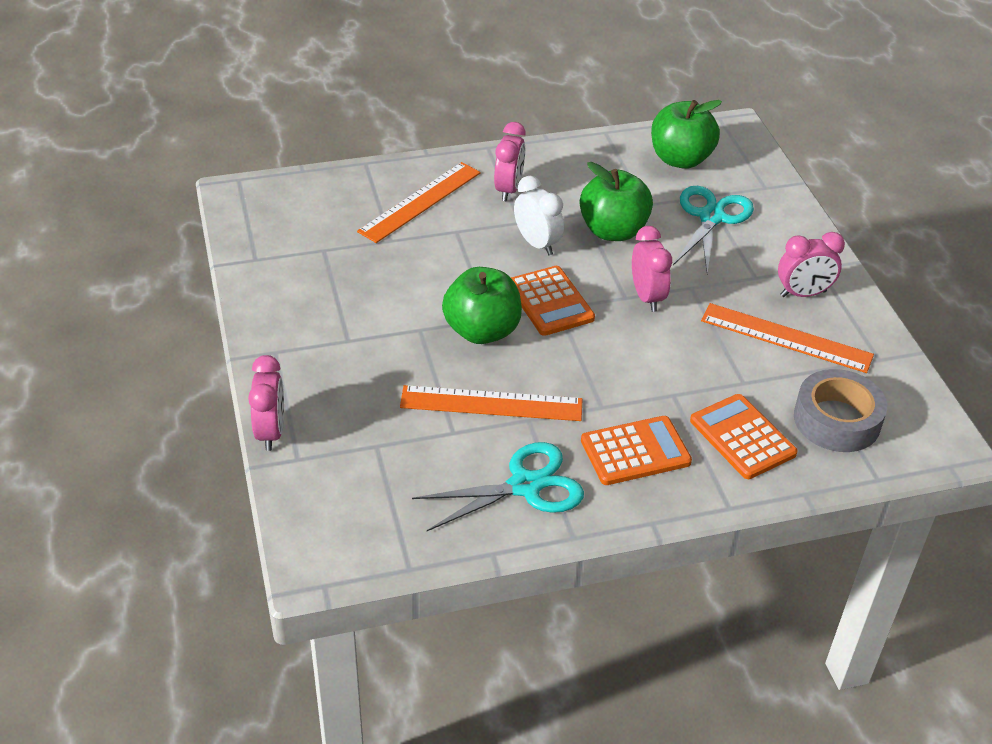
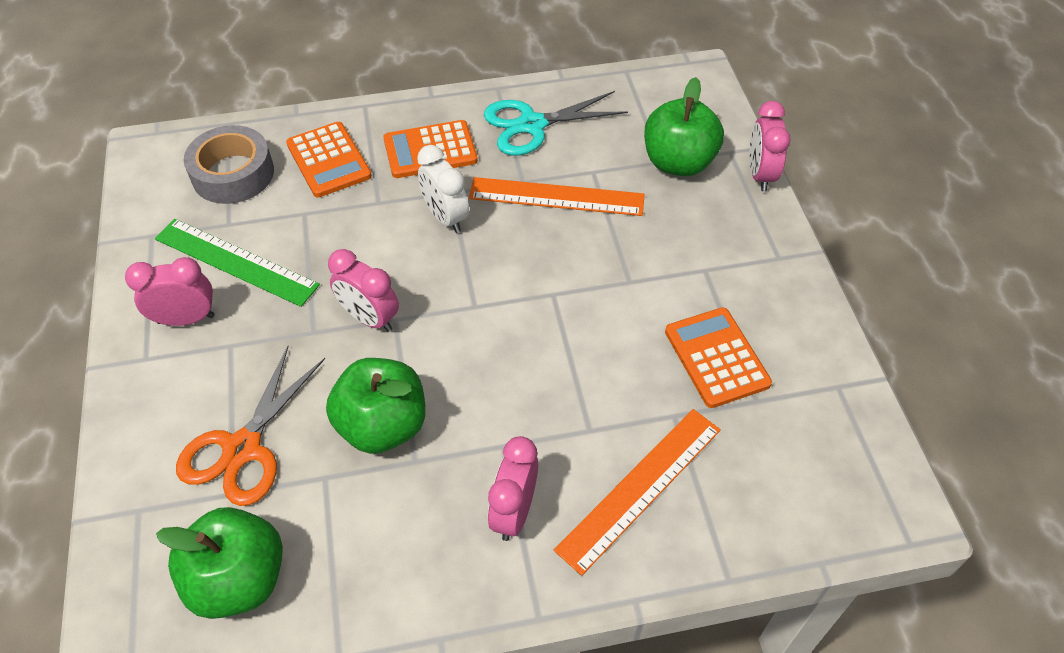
camera: 175 degrees left, 10 degrees up
(482, 331) = (562, 277): green apple -> green apple (678, 162)
(537, 244) = (486, 404): white clock -> white clock (446, 217)
(550, 302) = (482, 314): orange calculator -> orange calculator (716, 358)
(647, 297) = (369, 318): pink clock -> pink clock turned 45 degrees counterclockwise
(711, 217) = (242, 448): turquoise scissors -> orange scissors
(786, 338) = (235, 262): orange ruler -> green ruler

